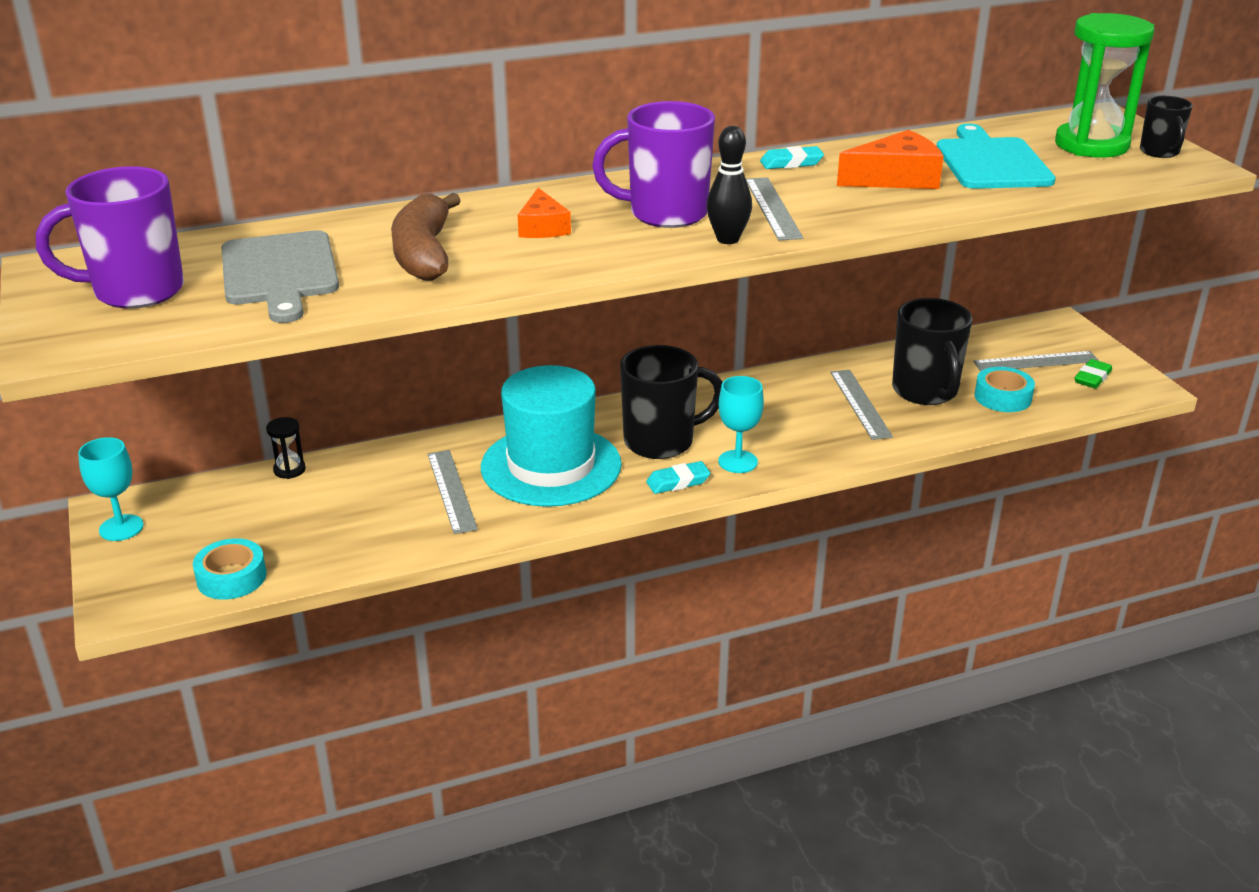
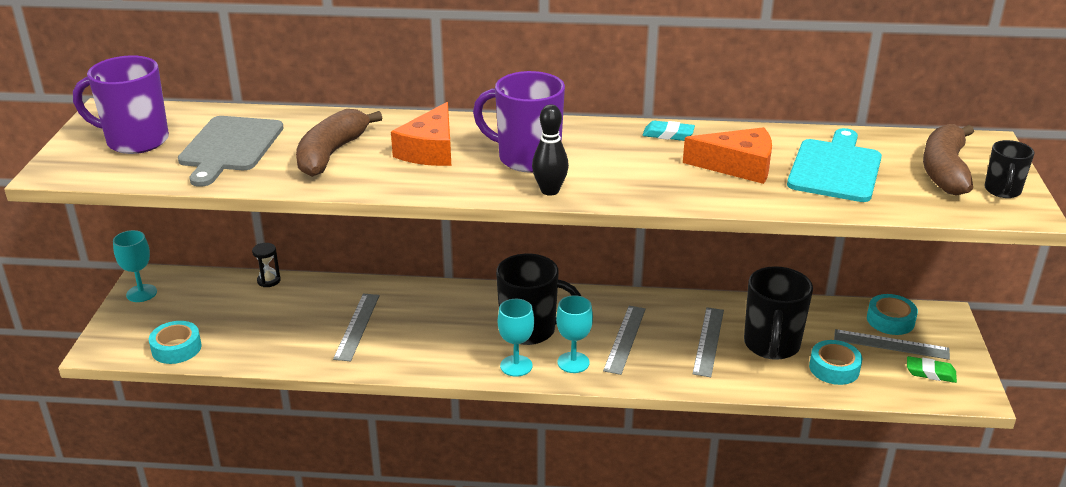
camera: 25 degrees right, 0 degrees up
(543, 227) = (430, 150): orange cheese -> orange cheese, size x1.54
(551, 466) = (437, 327): turquoise hat -> none
(678, 482) = (516, 366): turquoise eraser -> turquoise goblet
(772, 208) = (611, 171): grey ruler -> grey ruler (624, 339)
(1016, 340) = (890, 320): none -> turquoise tape
(1091, 145) = (945, 171): green hourglass -> brown banana
(1092, 378) = (930, 373): green eraser -> green eraser turned 45 degrees clockwise

